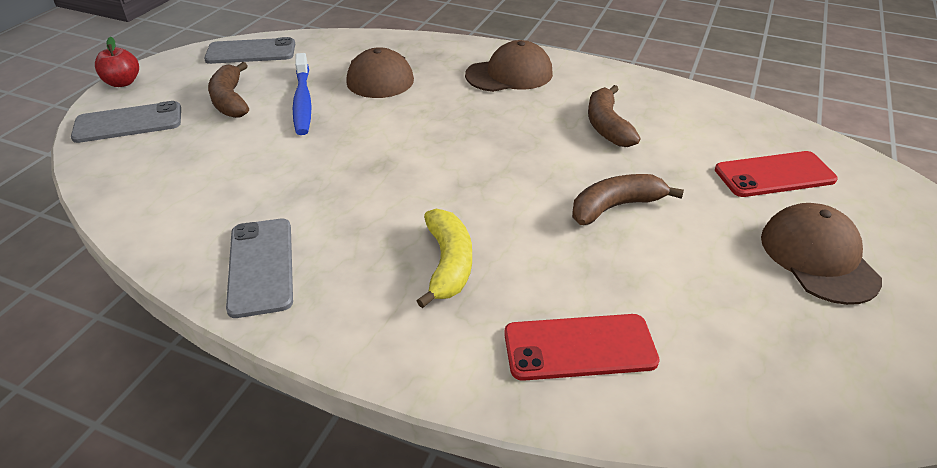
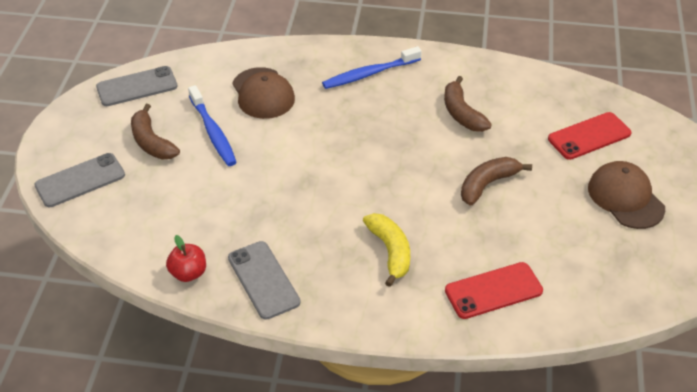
camera: 15 degrees left, 5 degrees up
(123, 82) = (44, 140): red apple -> red apple (188, 273)
(509, 74) = (369, 74): brown cap -> blue toothbrush

